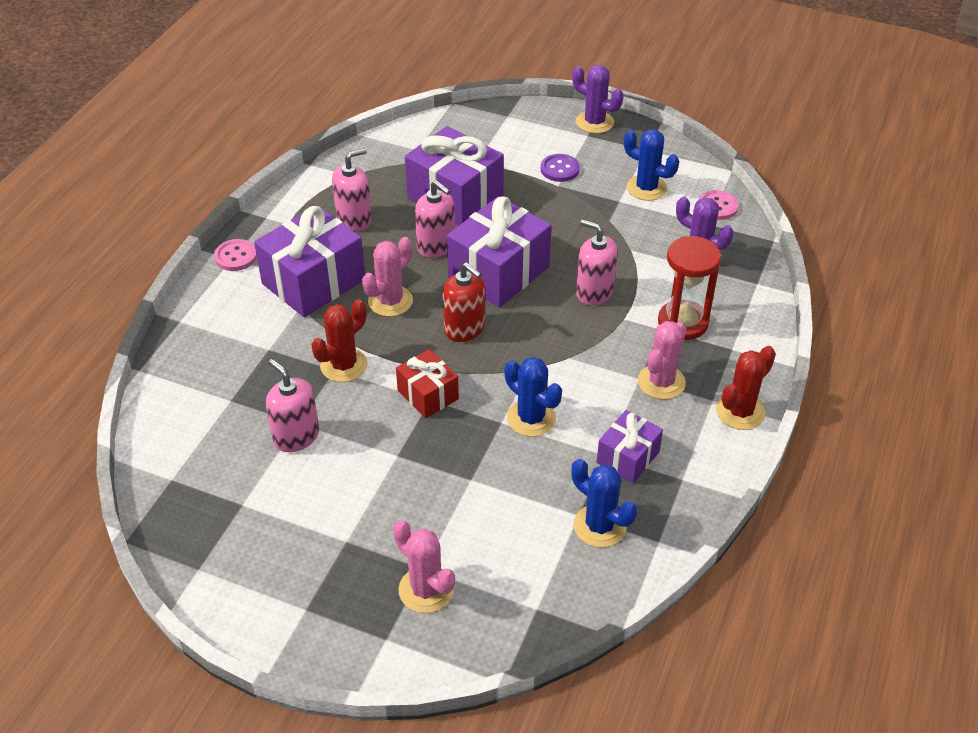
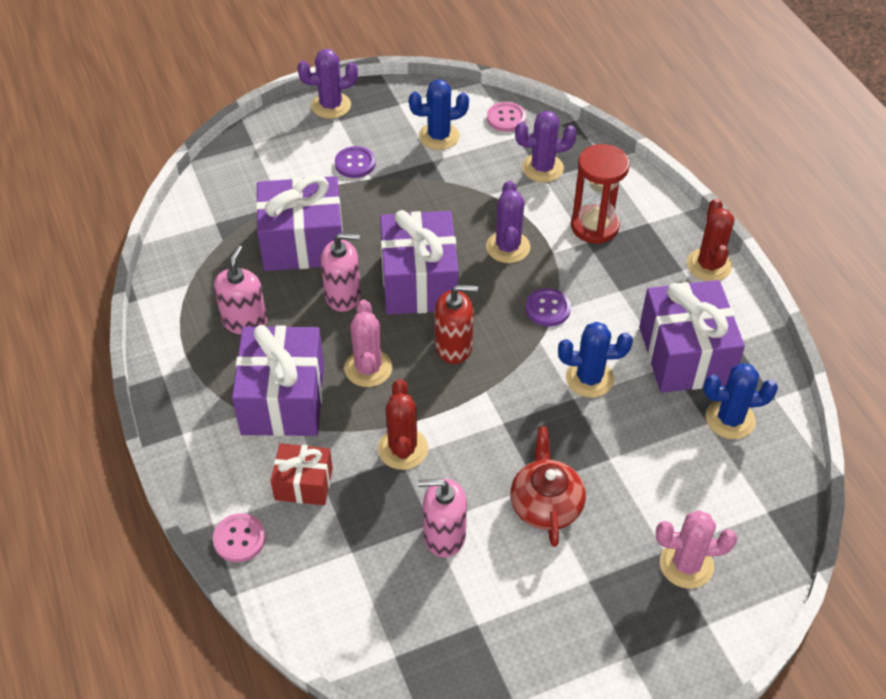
camera: 45 degrees left, 5 degrees up
(236, 256) = (184, 429): pink button -> pink button (239, 539)
(386, 471) = (546, 504): none -> red teapot
(428, 395) = (496, 420): red gift -> red gift (303, 484)
(566, 352) = (548, 309): none -> purple button
(594, 292) = (508, 247): pink soap dispenser -> purple cactus
(628, 457) = (685, 355): purple gift -> purple gift, size x1.81
(661, 382) = (636, 282): pink cactus -> none

